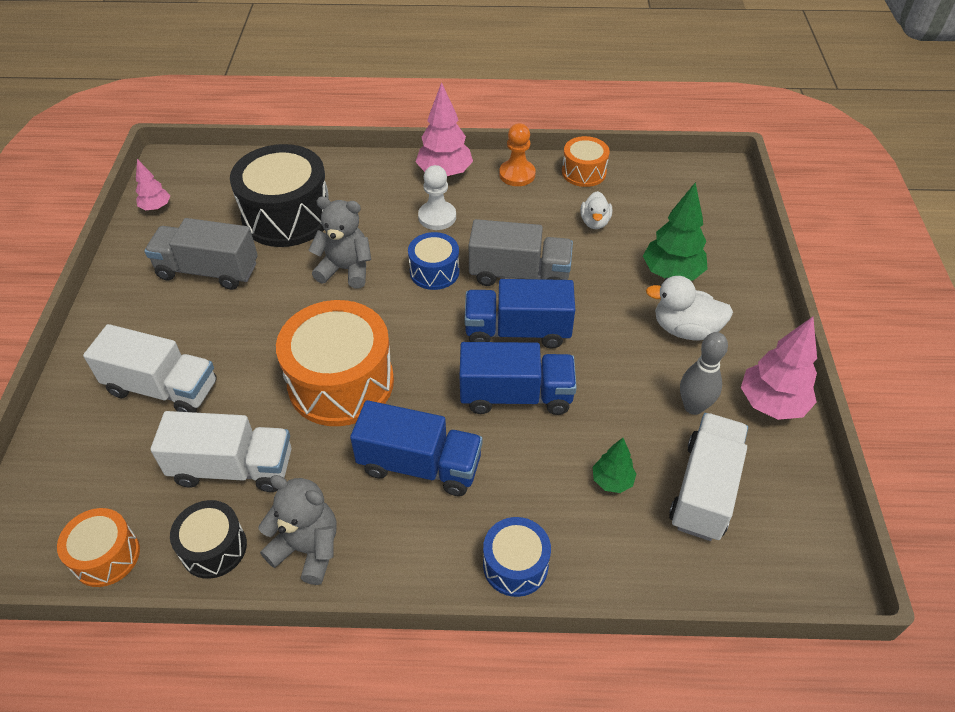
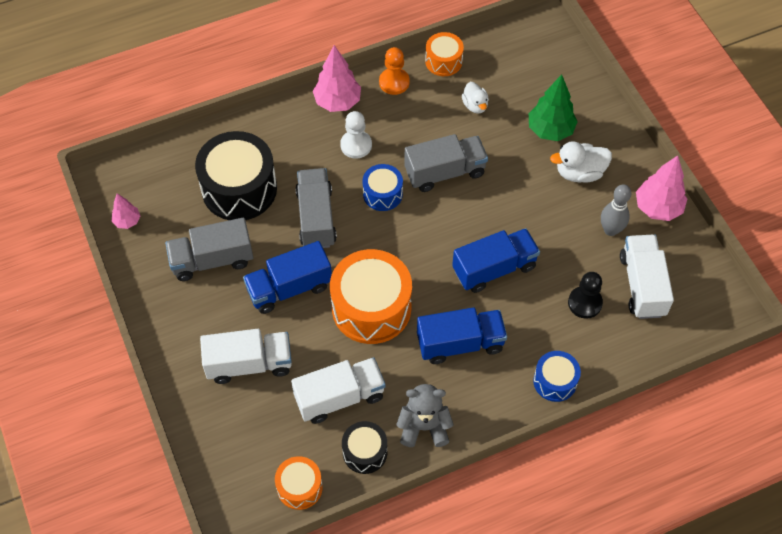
camera: 25 degrees left, 10 degrees up
(346, 269) = (316, 218): grey teddy bear -> grey truck
(517, 331) = (468, 219): blue truck -> blue truck (289, 288)
(612, 481) = (585, 303): green tree -> black pawn

